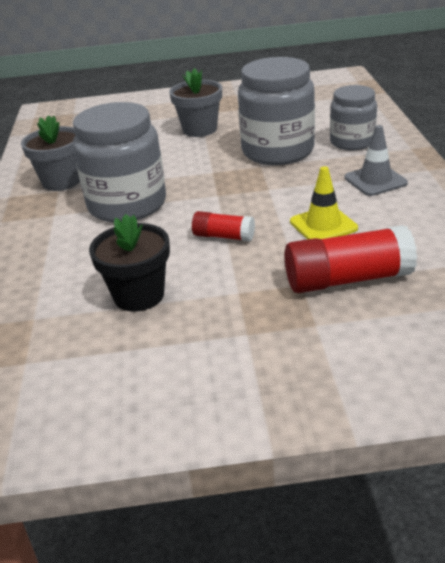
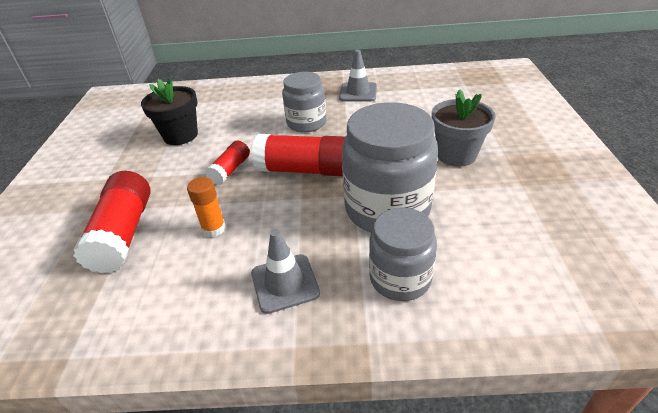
camera: 95 degrees right, 5 degrees up
(61, 181) = (358, 92): grey flower pot -> grey traffic cone
(127, 204) = (306, 123): grey jar -> grey jar, size x0.62
(223, 193) = (304, 170): none -> red glue stick
(323, 225) = (214, 228): yellow traffic cone -> orange glue stick

